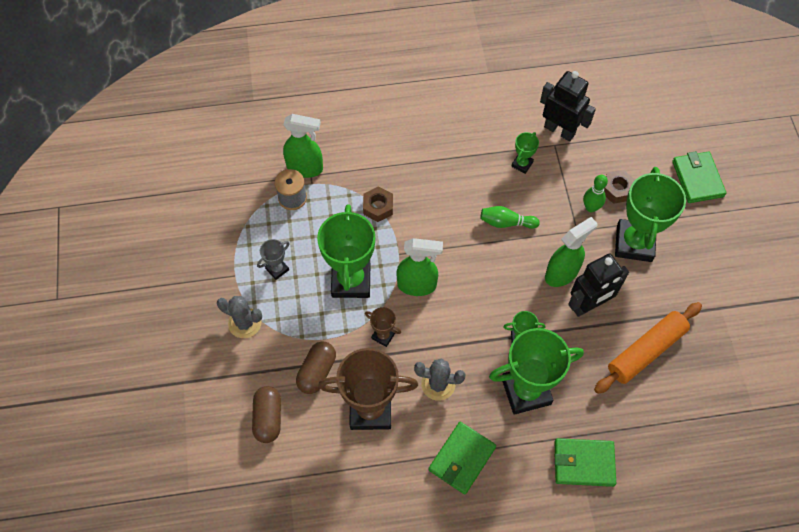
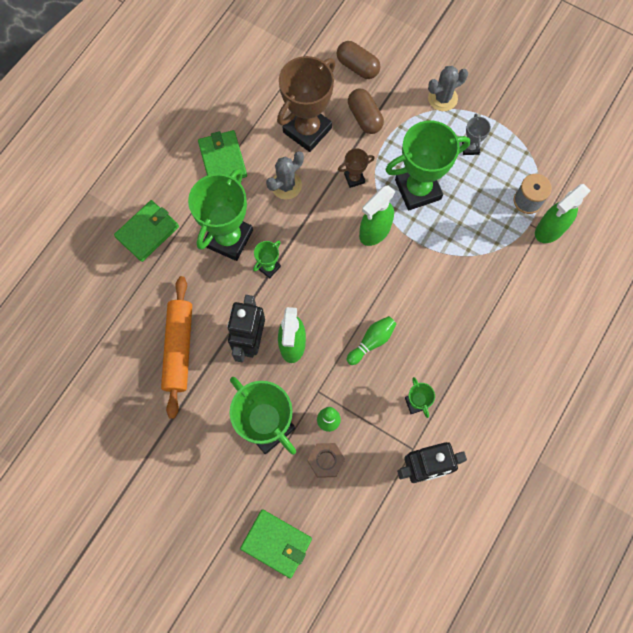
camera: 130 degrees right, 10 degrees up
(351, 280) = (418, 189): green trophy -> green trophy turned 60 degrees counterclockwise
(378, 207) = (467, 256): brown nut -> none

